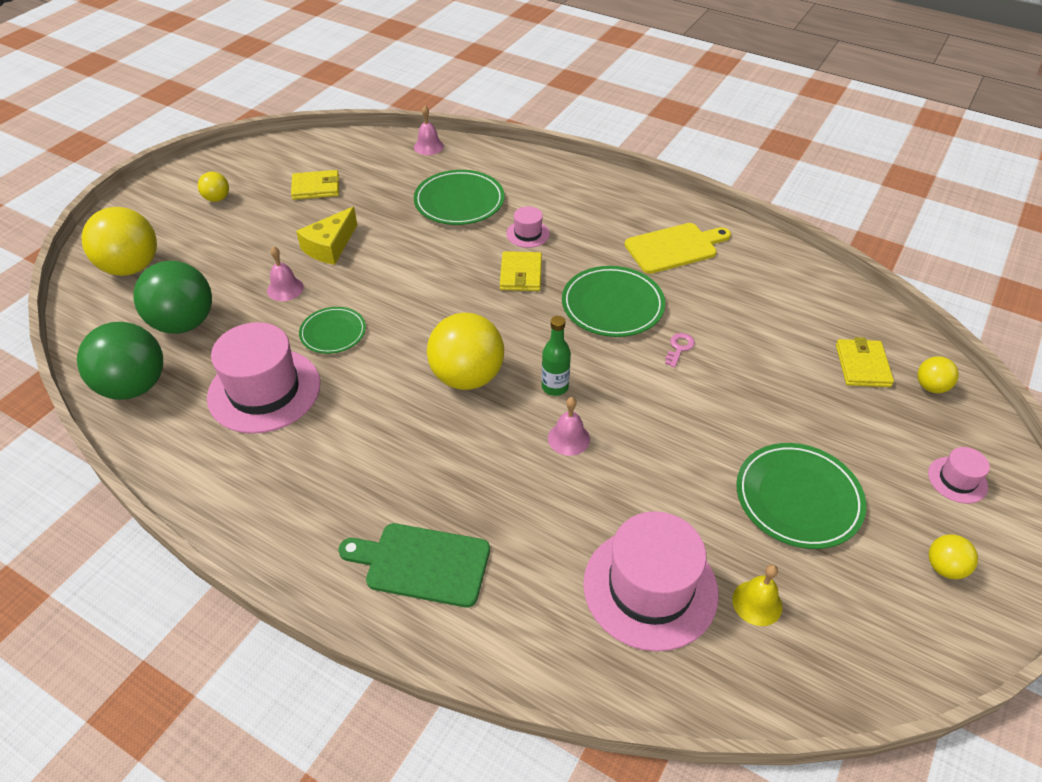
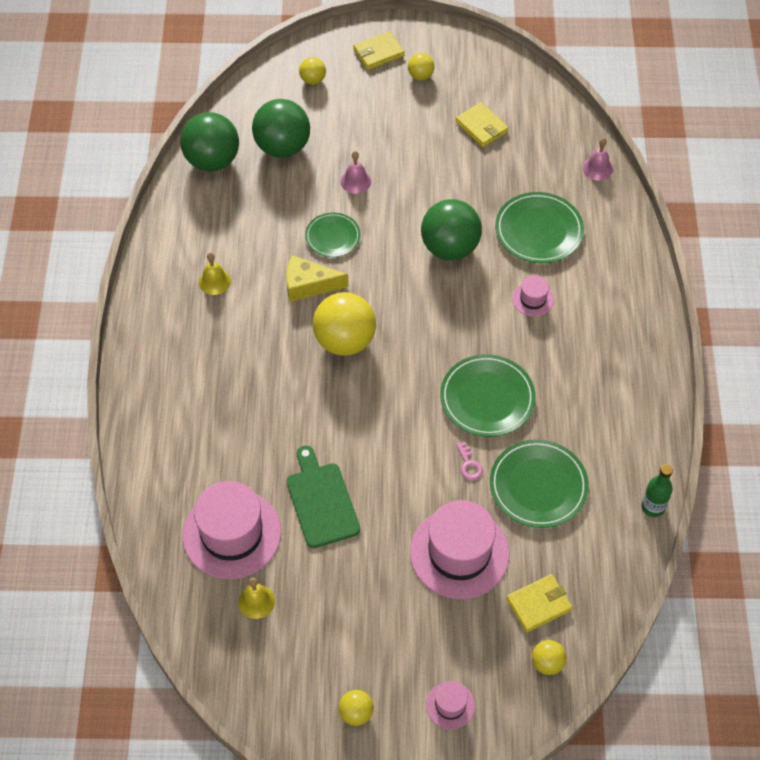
camera: 60 degrees right, 10 degrees up
(131, 267) = (313, 80): yellow ball -> yellow ball, size x0.48
(264, 390) = (255, 231): pink hat -> pink hat (459, 553)
(294, 454) = (214, 281): none -> yellow bell
(330, 246) = (420, 179): yellow cheese -> yellow cheese (308, 285)
(422, 563) = (176, 399): green cutting board -> green cutting board (321, 501)
(425, 260) = (450, 248): none -> green ball
(521, 274) = (479, 319): yellow wallet -> yellow wallet (378, 52)
(555, 387) = (371, 400): green bottle -> green bottle (653, 507)
(568, 438) = (327, 431): pink bell -> none
(674, 248) = (594, 413): yellow cutting board -> none
(679, 348) = (469, 465): pink key -> pink key turned 75 degrees clockwise
(798, 498) = (363, 599): green plate -> green plate (538, 486)

